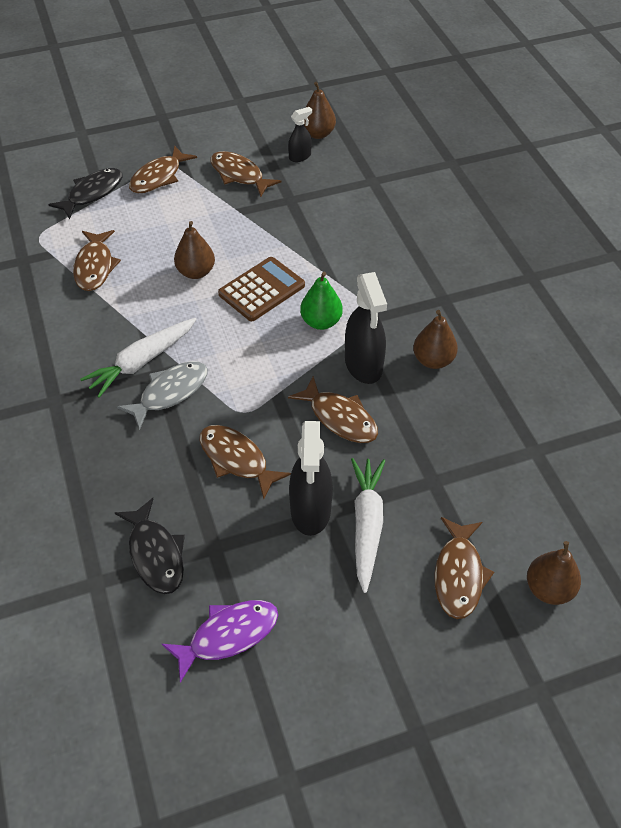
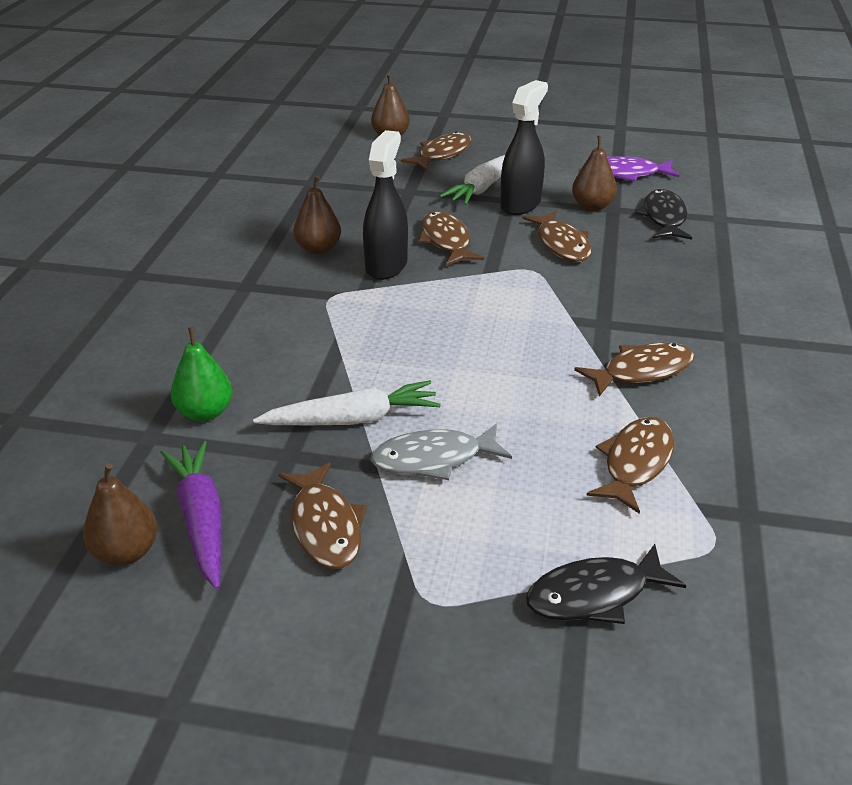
camera: 150 degrees left, 15 degrees down
(142, 362) = (617, 338): white carrot -> white carrot (352, 419)
(158, 177) = (460, 579): brown fish -> brown fish (642, 371)
(170, 392) = (598, 304): grey fish -> grey fish (433, 459)
(196, 272) = (496, 406): brown pear -> brown pear (592, 206)
(262, 290) = (429, 359): brown calculator -> none
(300, 156) = (201, 520): black spray bottle -> purple carrot
(321, 322) = (392, 309): green pear -> green pear (205, 412)

